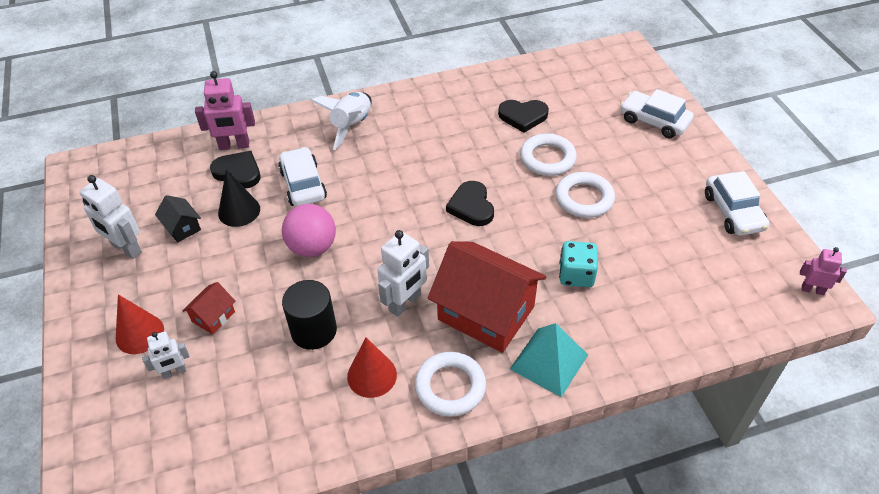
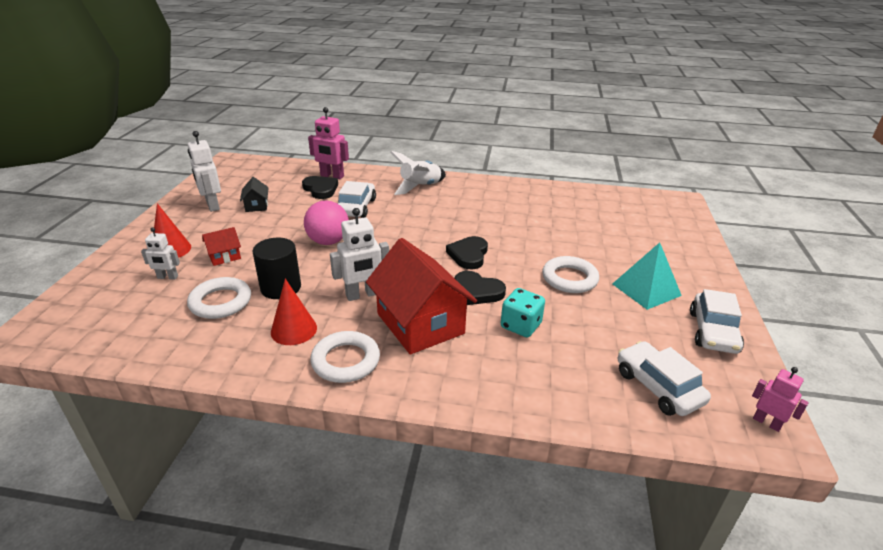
camera: 25 degrees right, 15 degrees down
(239, 211) = (300, 208): black cone -> none
(523, 116) = (557, 216): black heart -> black heart (477, 291)
(547, 158) = (557, 245): white ring -> white ring (220, 302)
(549, 361) = (444, 376): turquoise pyramid -> turquoise pyramid (646, 289)
(654, 121) = (674, 249): white car -> white car (658, 387)

